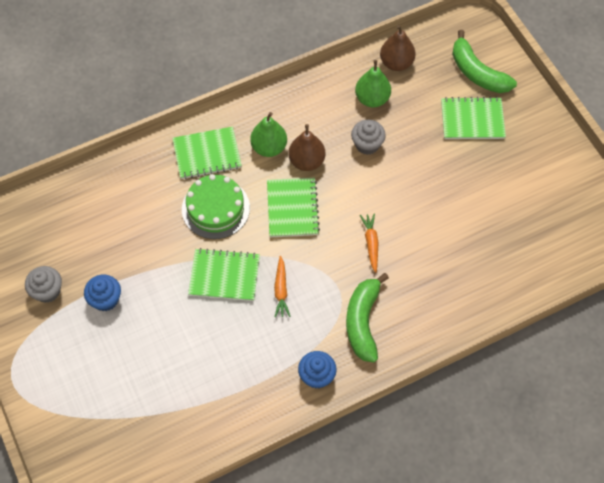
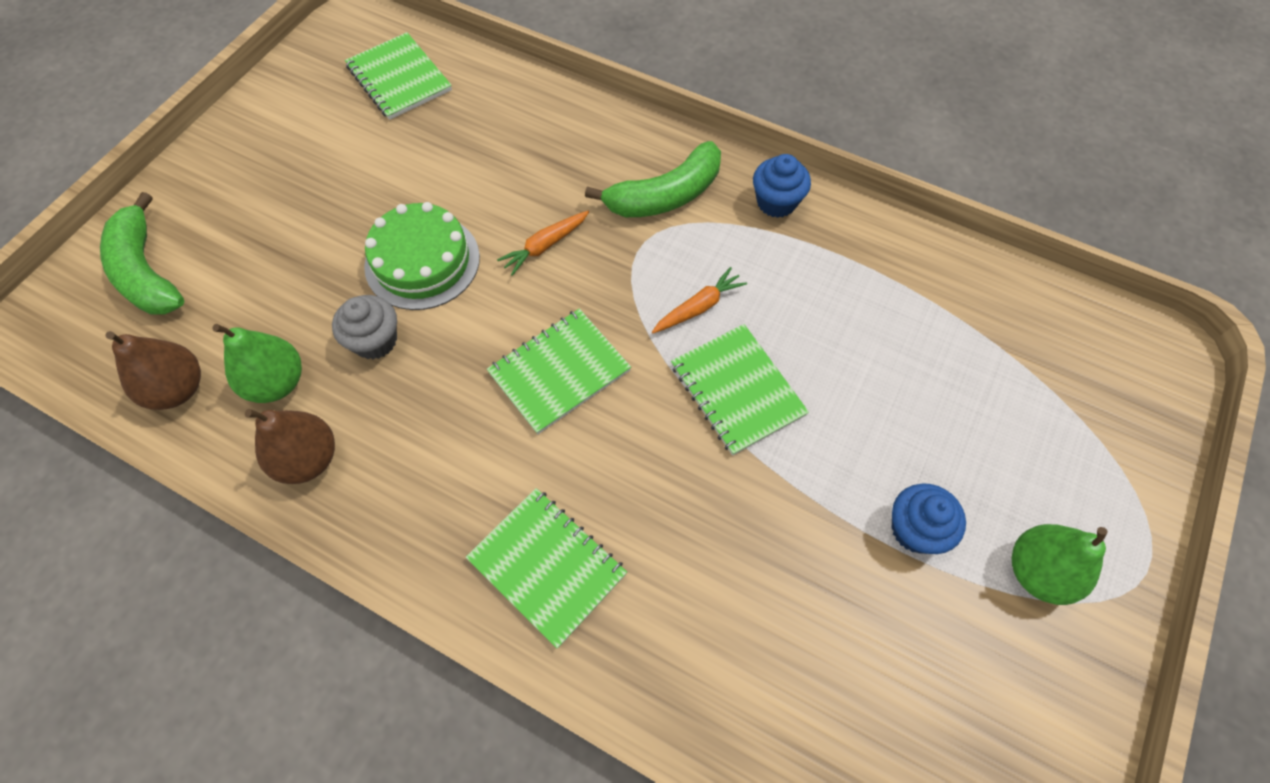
camera: 125 degrees left, 0 degrees up
(47, 291) = (986, 635): grey cupcake -> none
(215, 208) = (639, 479): green cake -> green cake (422, 261)
(269, 147) = (469, 475): green pear -> green pear (1038, 571)
(306, 161) = (460, 404): brown pear -> brown pear (308, 459)
(472, 120) = (248, 236): green notebook -> green notebook (399, 78)
(477, 73) = (146, 272): green banana -> green banana turned 135 degrees clockwise

